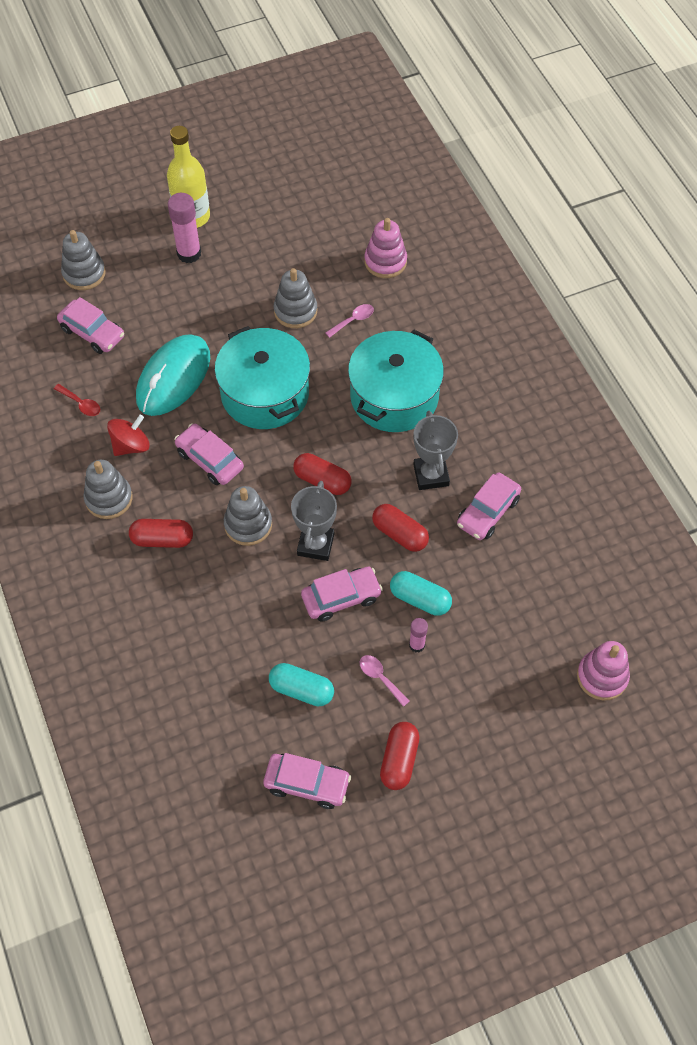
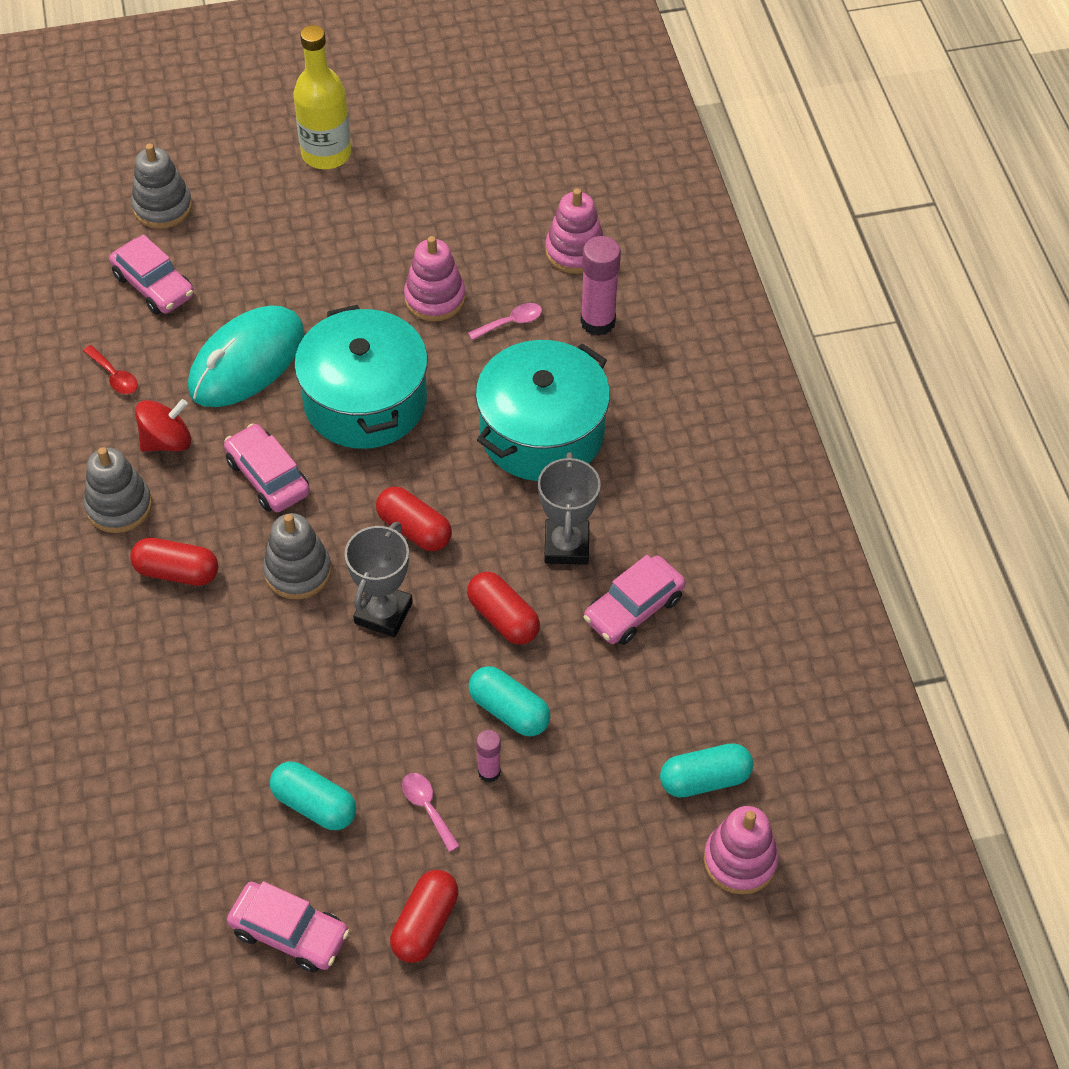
camera: 10 degrees right, 5 degrees down
(189, 253) = (309, 201): pink glue stick -> pink glue stick (597, 322)
(295, 311) = (435, 298): grey stacking toy -> pink stacking toy
(341, 597) = (400, 690): pink car -> none
(565, 624) = (705, 779): none -> turquoise capsule

